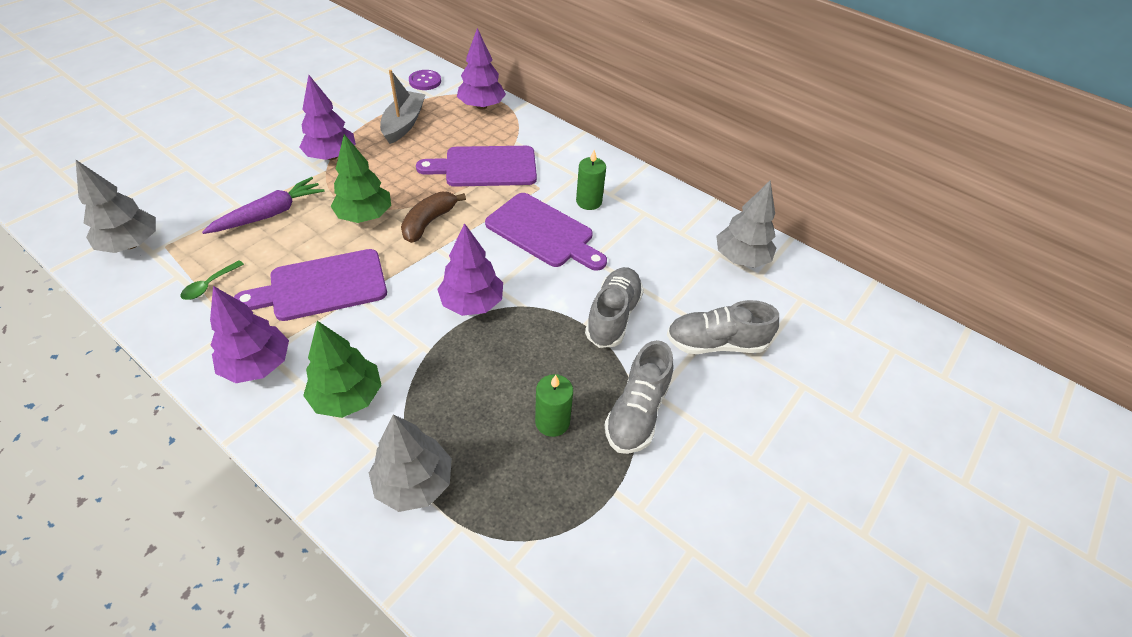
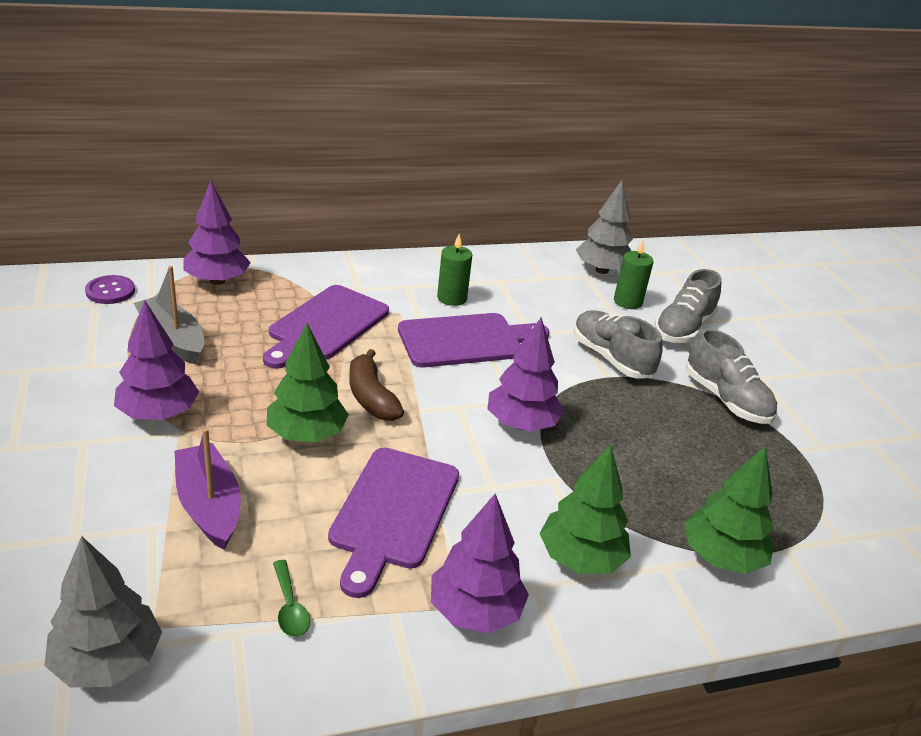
camera: 55 degrees left, 15 degrees down
(269, 214) = (209, 506): purple carrot -> purple boat
(414, 482) = (721, 557): grey tree -> green tree
(552, 422) = (706, 446): green candle -> green candle (627, 302)

